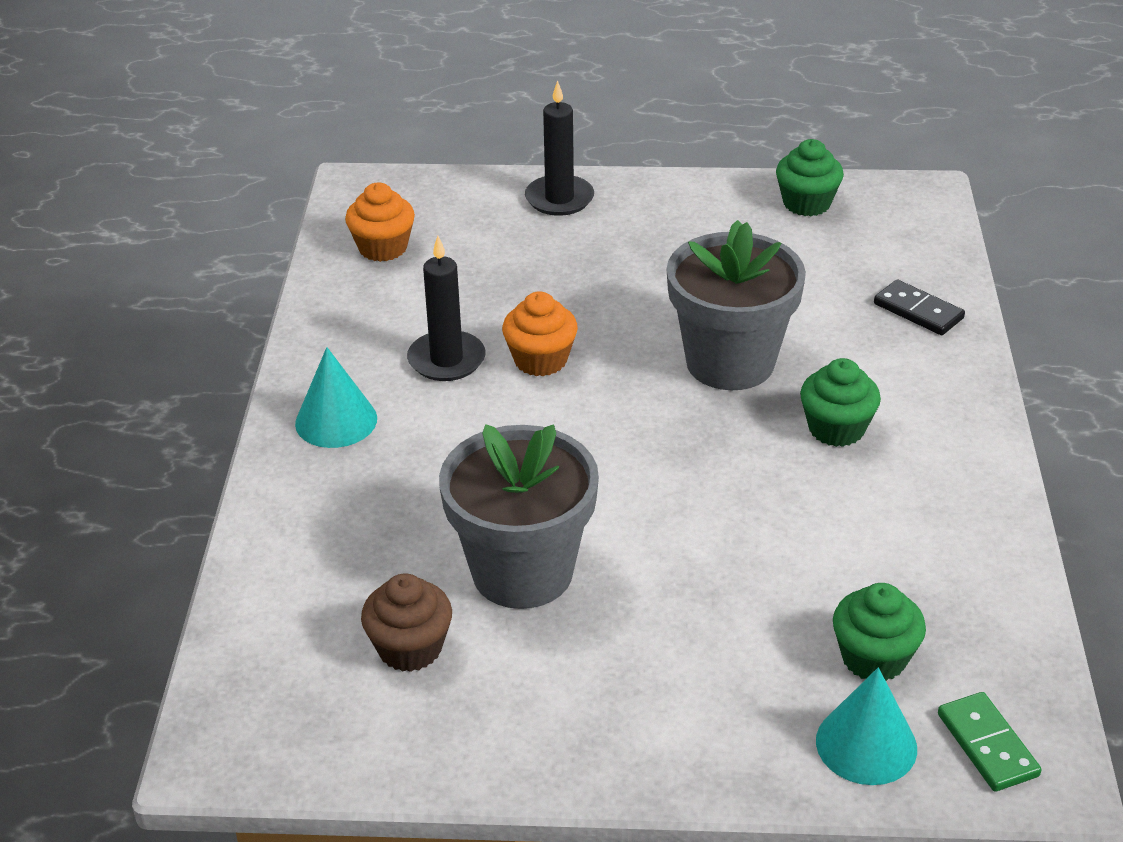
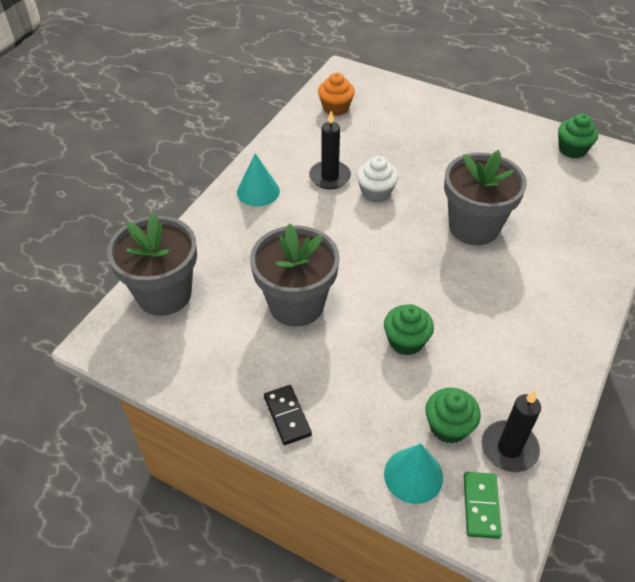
camera: 25 degrees right, 10 degrees up
(280, 637) = (164, 294): none -> grey flower pot
(410, 648) = (218, 324): brown cupcake -> none
(540, 360) = (376, 192): orange cupcake -> white cupcake
(559, 199) = (439, 108): black candle -> black candle (509, 448)
(836, 429) = (509, 285): green cupcake -> green cupcake (406, 341)
(918, 311) = (598, 232): black domino -> black domino (287, 416)

